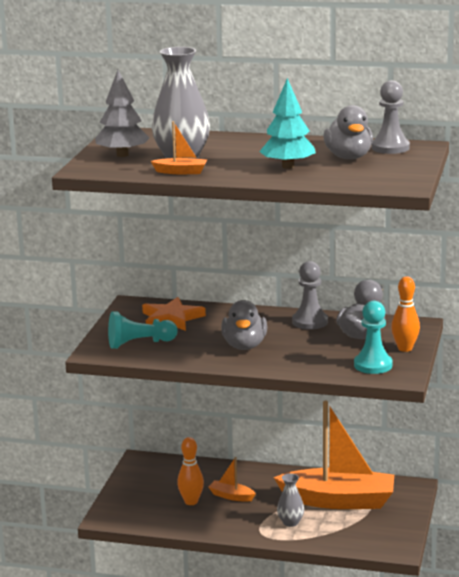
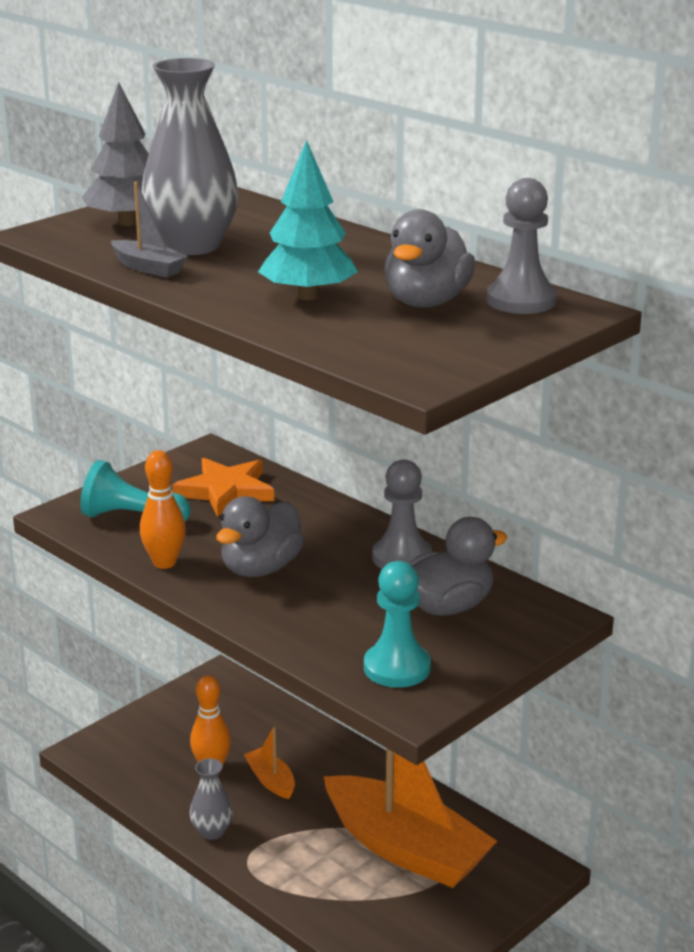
camera: 30 degrees right, 5 degrees up
(181, 172) = (148, 268): orange boat -> grey boat
(290, 522) = (303, 858): grey vase -> grey vase (212, 831)
(405, 348) = (483, 654): orange bowling pin -> orange bowling pin (164, 563)

